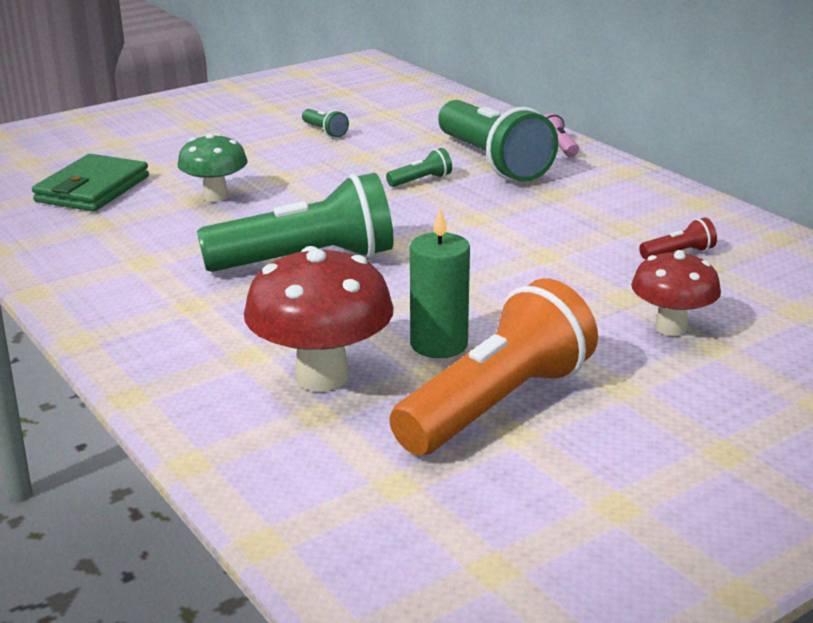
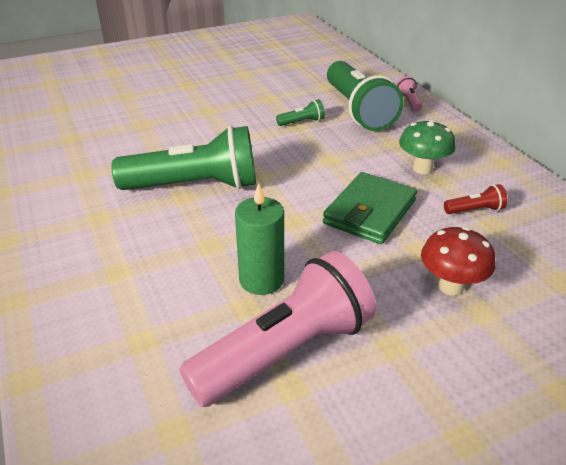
camera: 10 degrees right, 10 degrees up
(92, 189) = (80, 108): green wallet -> green wallet (370, 212)
(215, 196) = (156, 122): green mushroom -> green mushroom (422, 168)
(322, 377) = (161, 301): red mushroom -> none
(324, 131) = (251, 75): green flashlight -> none
(496, 404) = (285, 351): orange flashlight -> pink flashlight

